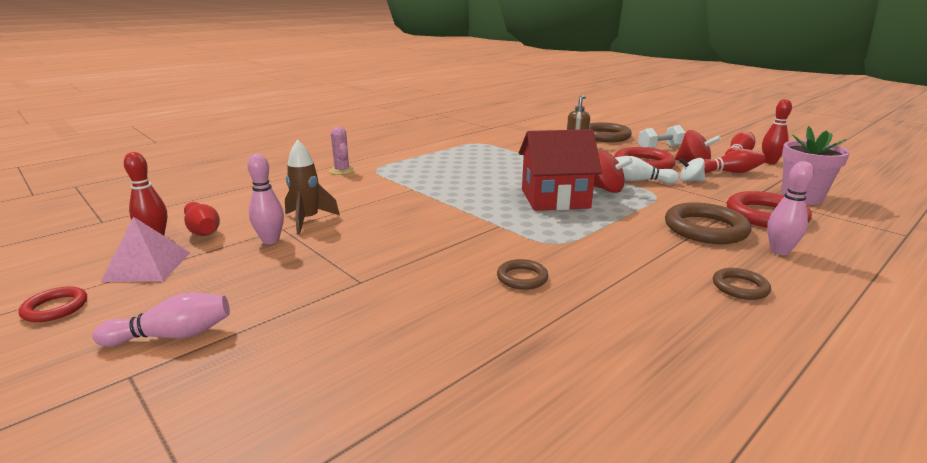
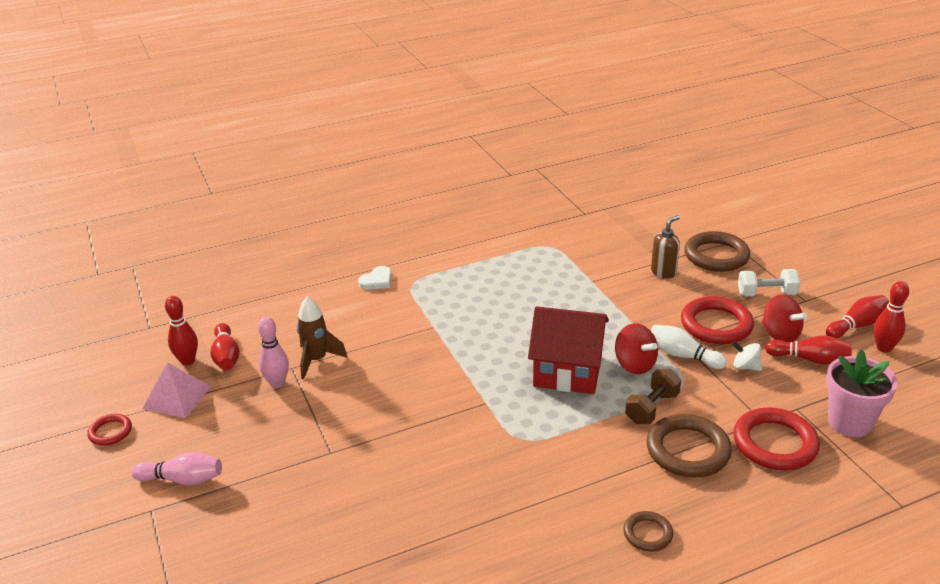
camera: 20 degrees right, 10 degrees up
(342, 171) = (377, 281): pink cactus -> white heart
(522, 278) = (463, 478): brown ring -> none
(647, 210) = (652, 408): none -> brown dumbbell
(779, 251) = (733, 498): pink bowling pin -> none

